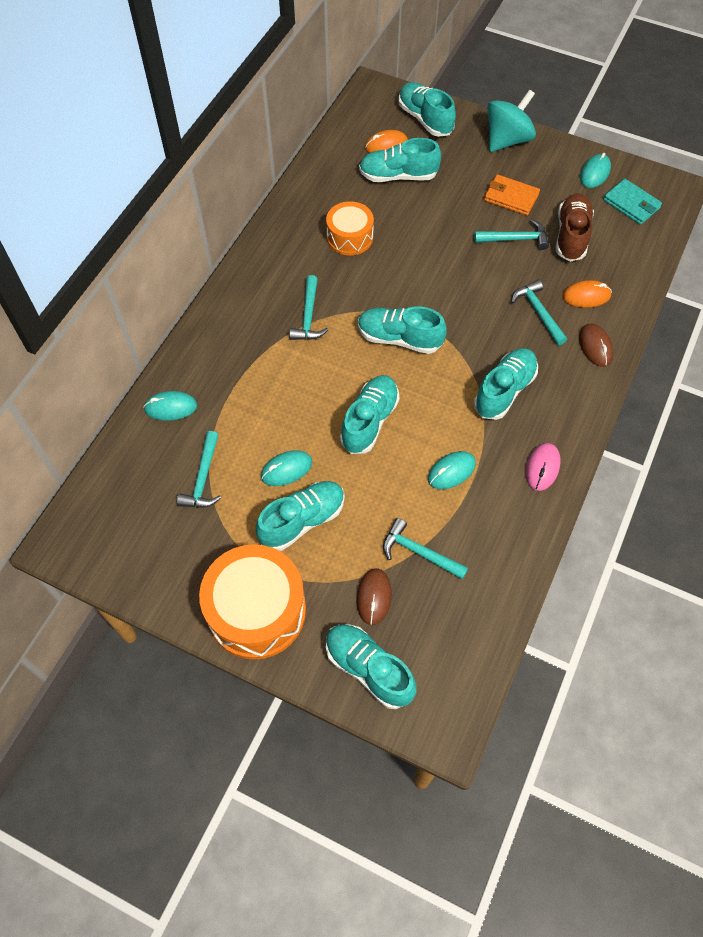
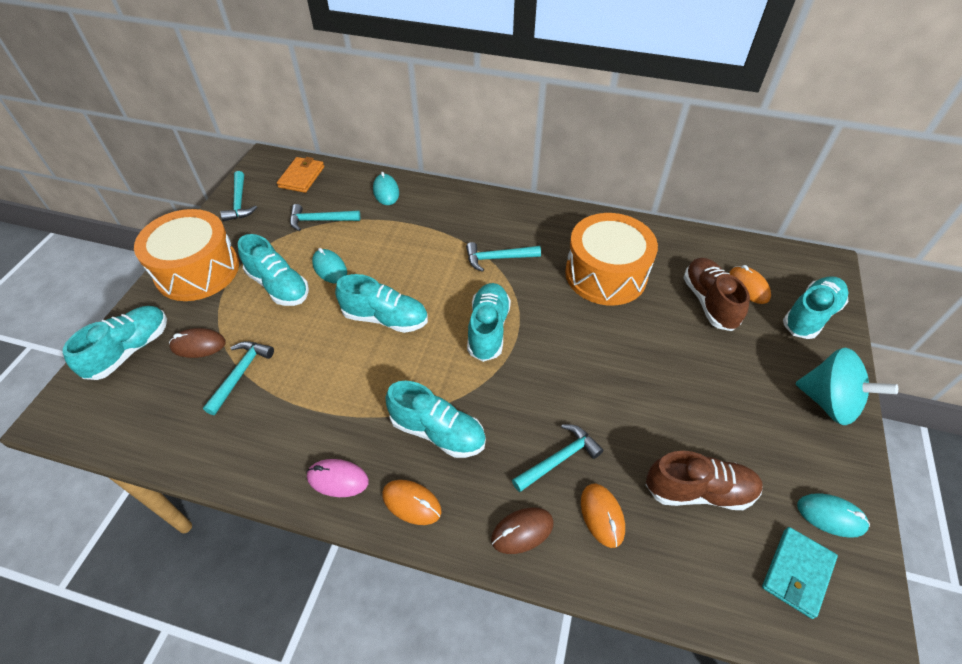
camera: 80 degrees right, 10 degrees down
(350, 237) = (605, 274): orange drum -> orange drum, size x1.68
(398, 176) = (709, 302): turquoise shoe -> brown shoe
(451, 471) = (331, 391): turquoise mouse -> none
(511, 197) = (732, 414): orange wallet -> orange wallet (302, 177)
(515, 239) = (665, 424): turquoise hammer -> turquoise hammer (239, 202)
(567, 415) = (411, 503): none -> orange mouse

